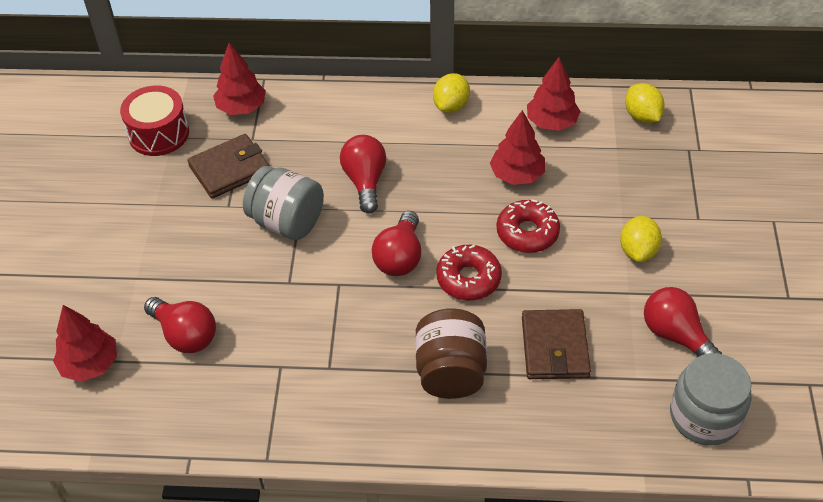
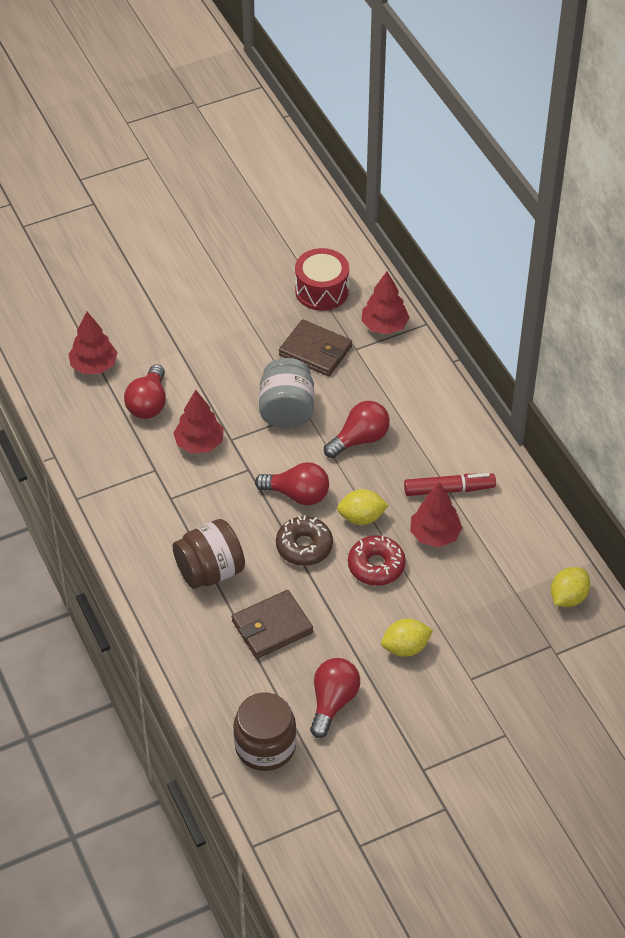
camera: 60 degrees right, 0 degrees up
(400, 257) = (297, 495): red light bulb -> red light bulb turned 150 degrees counterclockwise
(451, 106) = (484, 458): yellow lemon -> yellow lemon (361, 518)
(468, 279) = (304, 546): red donut -> brown donut
(470, 144) = (448, 489): none -> red marker
(551, 122) = (513, 535): red tree -> red tree (199, 443)
(704, 416) = (265, 746): grey jar -> brown jar

